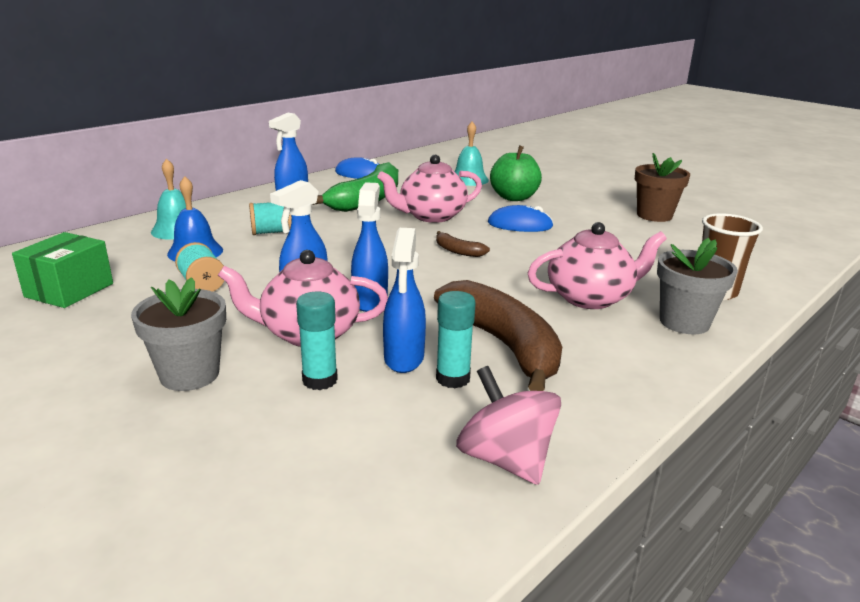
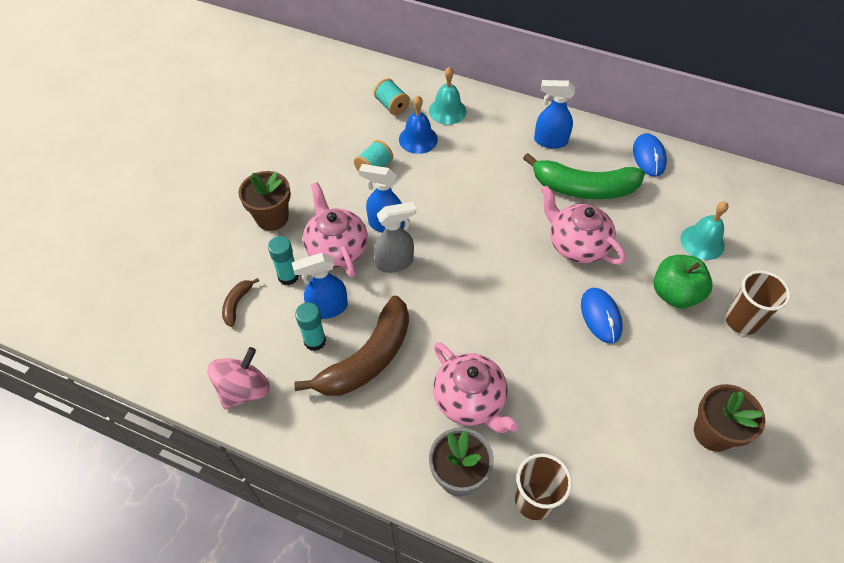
camera: 70 degrees right, 30 degrees up
(69, 290) = (337, 115): green box -> none
(189, 374) = (272, 218): grey flower pot -> brown flower pot
(272, 232) = (475, 161): turquoise spool -> turquoise spool (392, 106)
(370, 300) = (395, 262): blue spray bottle -> grey spray bottle
(458, 251) = (510, 287): brown banana -> brown banana (237, 304)
(554, 186) = (741, 321): none -> brown cup

